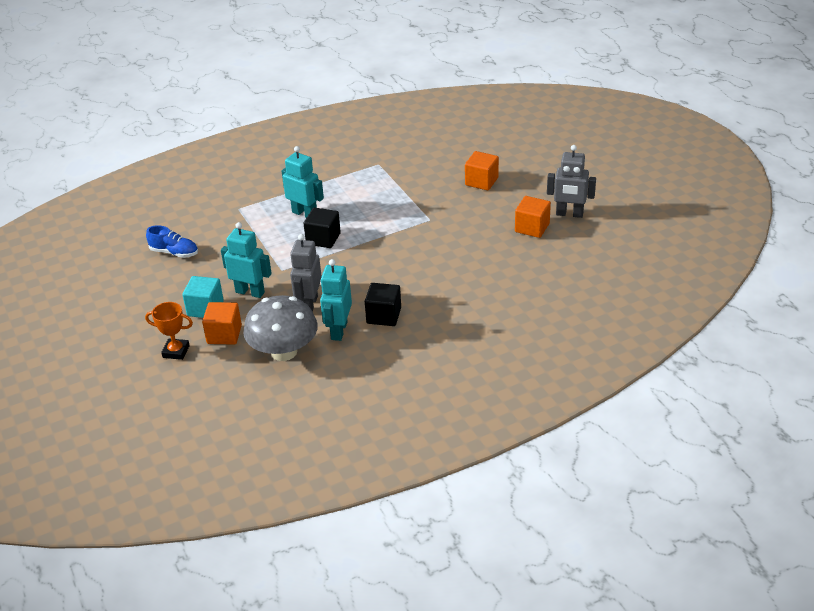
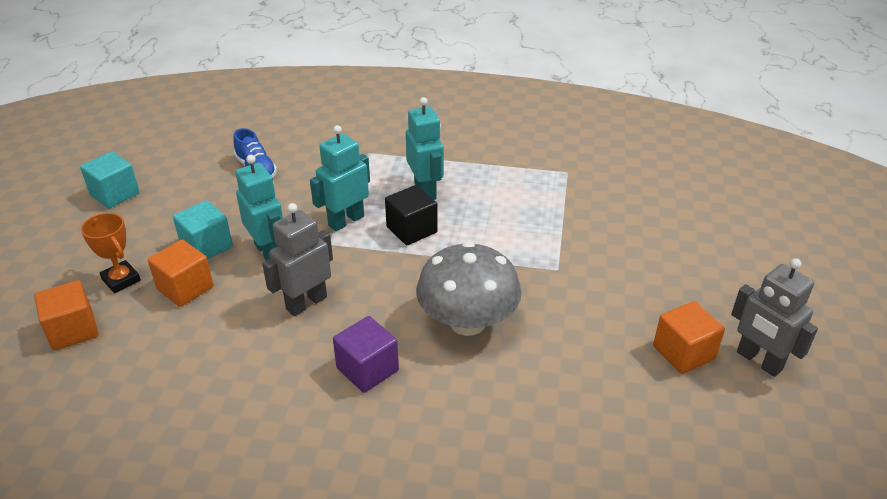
camera: 35 degrees right, 0 degrees up
(94, 313) = (115, 194): none -> turquoise cube
(284, 352) = (212, 348): grey mushroom -> grey mushroom (467, 322)
(338, 330) = (297, 357): turquoise robot -> turquoise robot (346, 221)
(384, 315) = (367, 369): black cube -> purple cube
(481, 181) = (673, 252): orange cube -> orange cube (73, 330)

